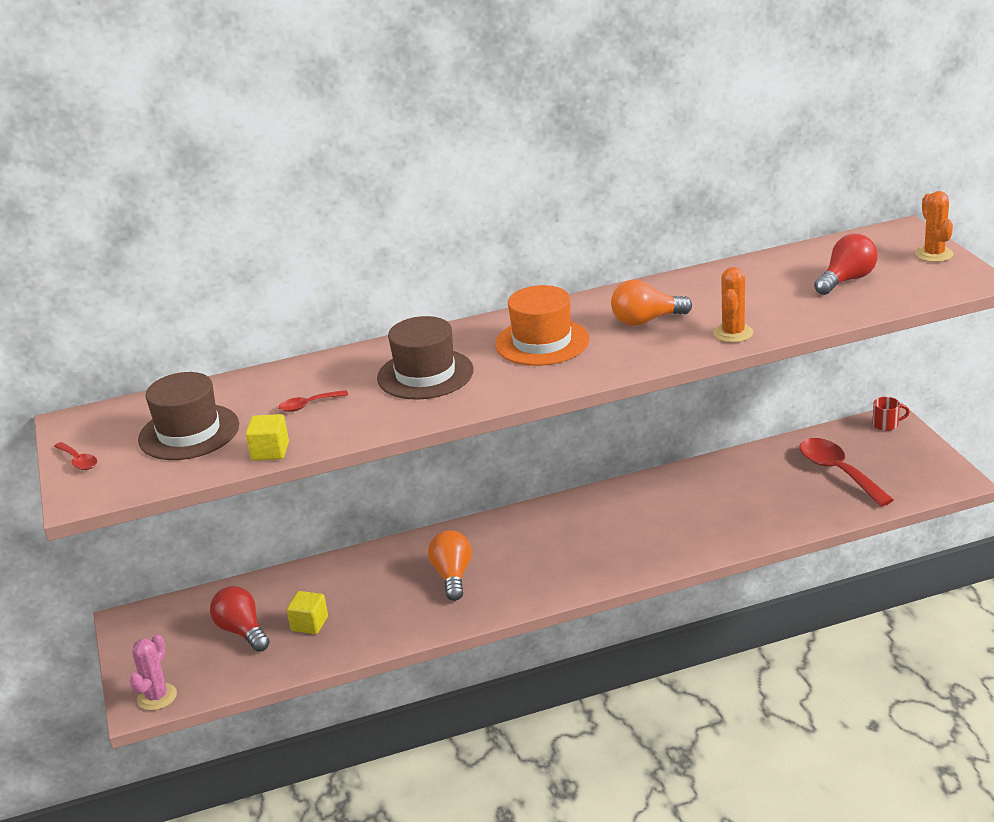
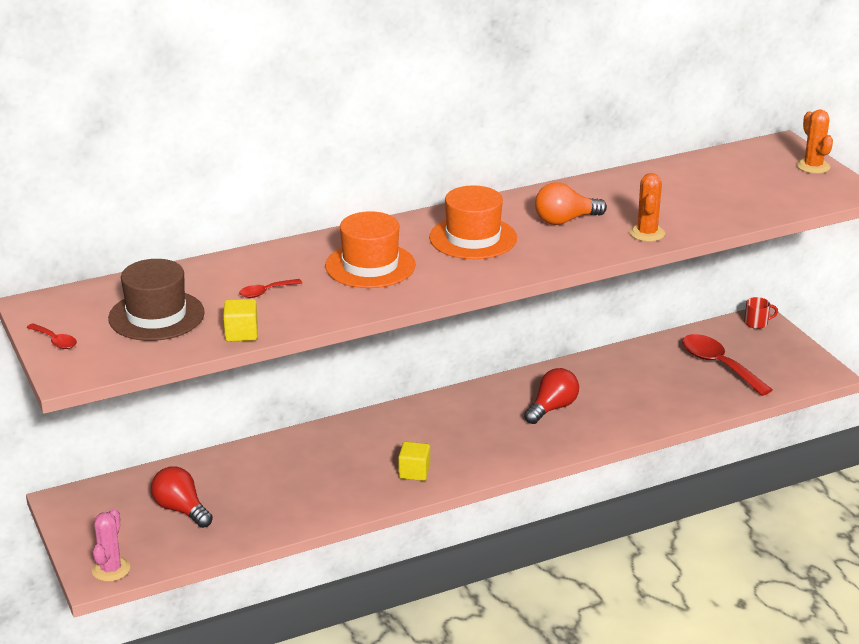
camera: 10 degrees left, 0 degrees up
(309, 624) = (246, 502): yellow cube -> yellow cube (414, 472)
(425, 374) = (370, 266): brown hat -> orange hat
(452, 576) = (375, 458): orange light bulb -> none
(846, 280) = (739, 188): red light bulb -> red light bulb (552, 408)

